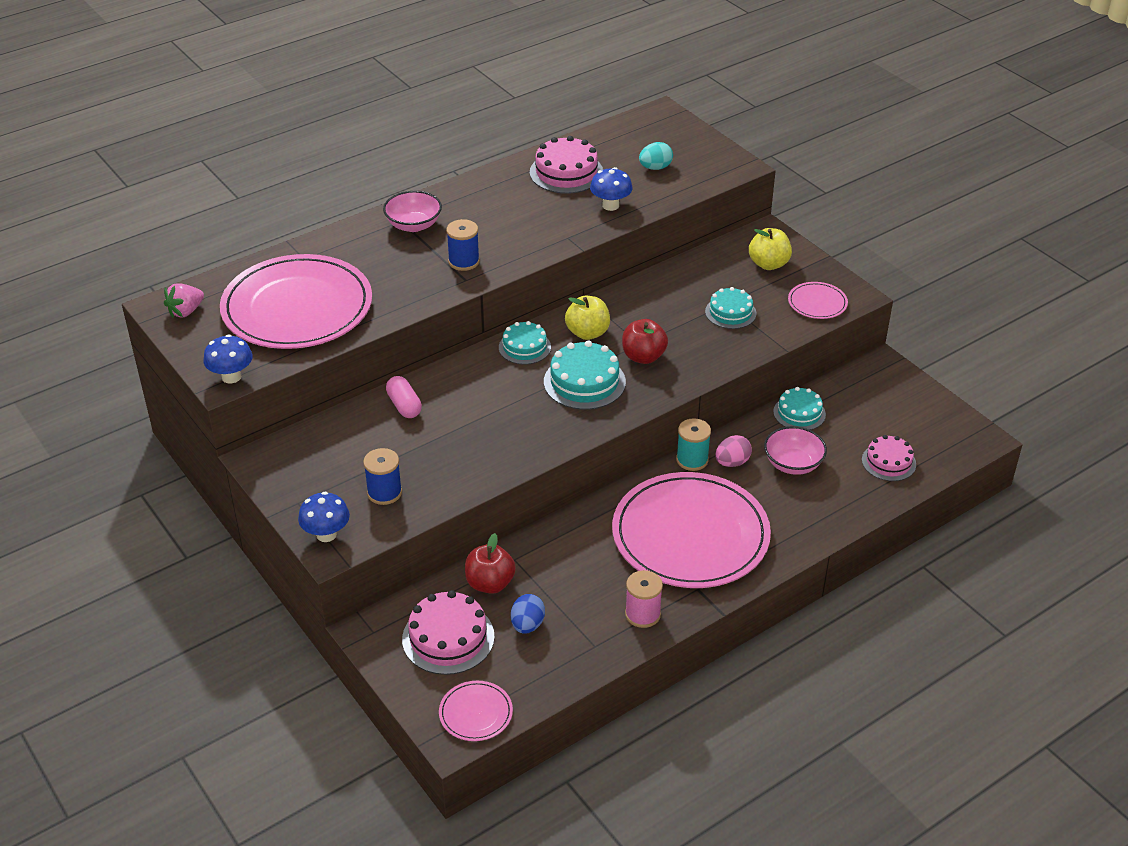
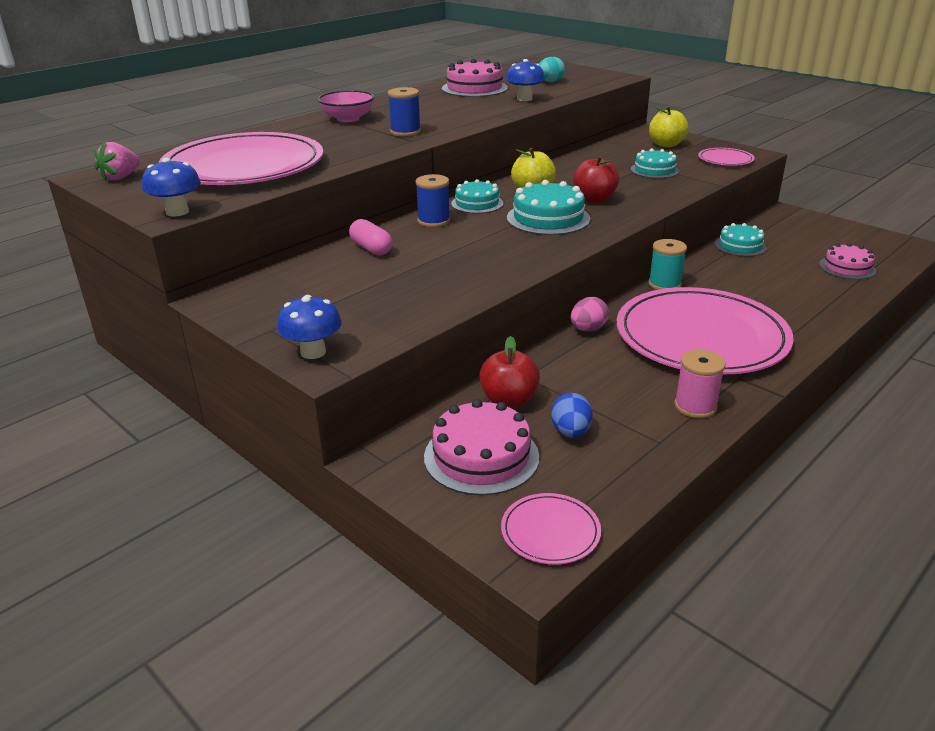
camera: 10 degrees left, 10 degrees down
(384, 493) = (372, 311): blue spool -> blue spool (433, 221)
(732, 462) = (704, 282): pink egg -> pink egg (587, 329)
(793, 464) = (761, 277): pink bowl -> none

